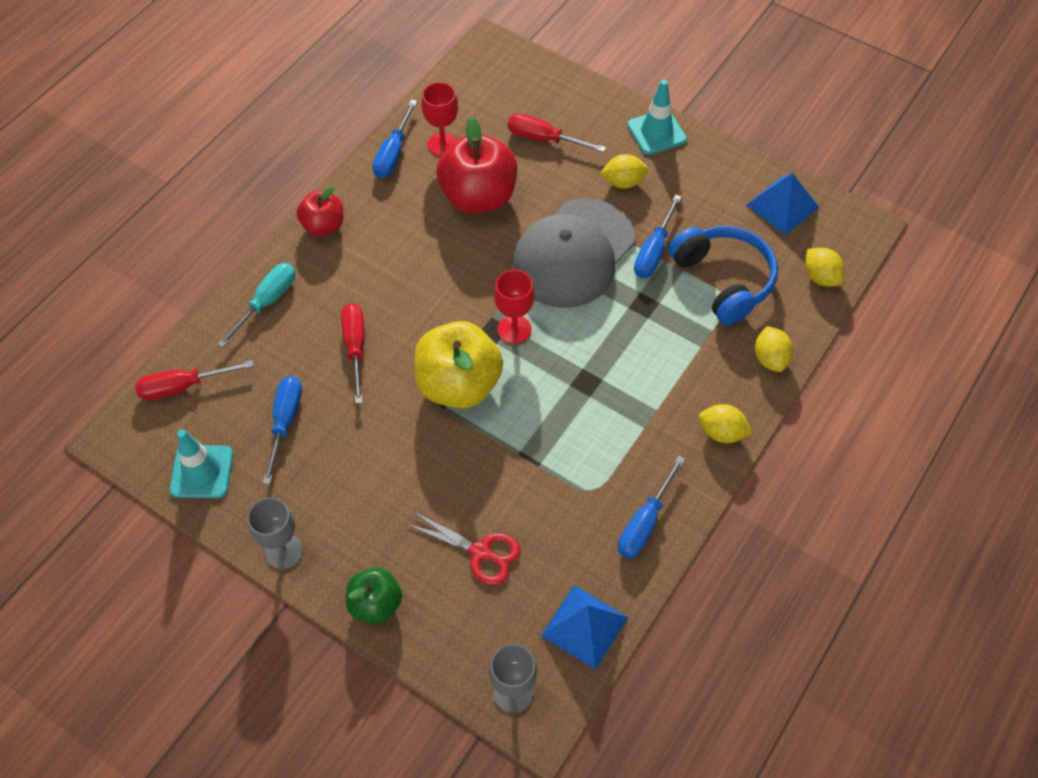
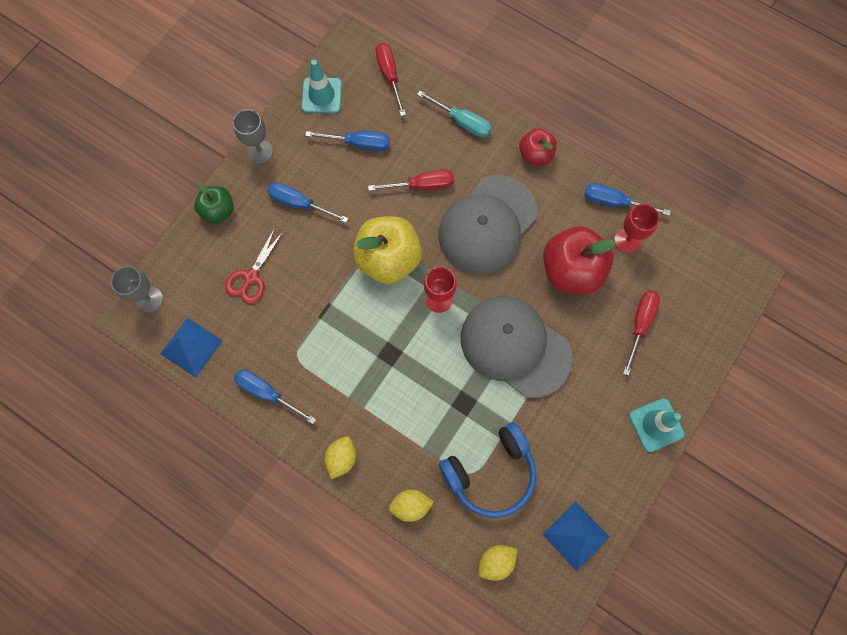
camera: 90 degrees right, 15 degrees up
(416, 277) = (487, 225): none -> grey cap
(623, 182) = (595, 391): yellow lemon -> none
(654, 251) = (519, 414): blue screwdriver -> blue screwdriver (299, 204)

